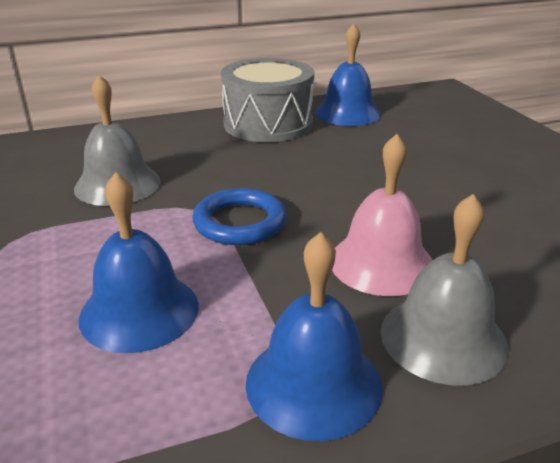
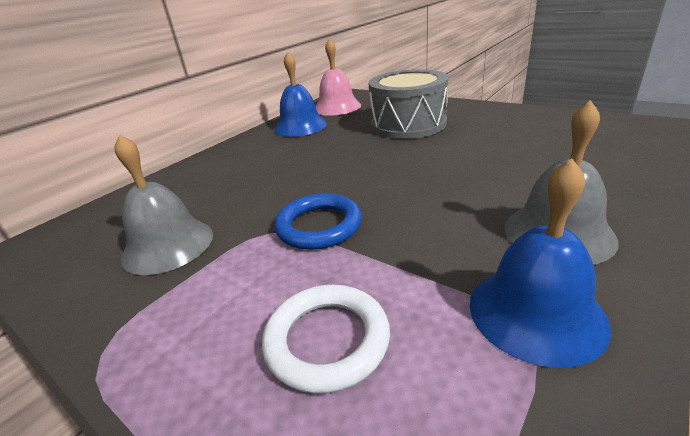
camera: 30 degrees left, 0 degrees up
(139, 311) = (327, 340): blue bell -> white ring
(268, 124) = (249, 152): grey drum -> grey drum (408, 124)
(381, 263) = (455, 206): pink bell -> pink bell (337, 107)

